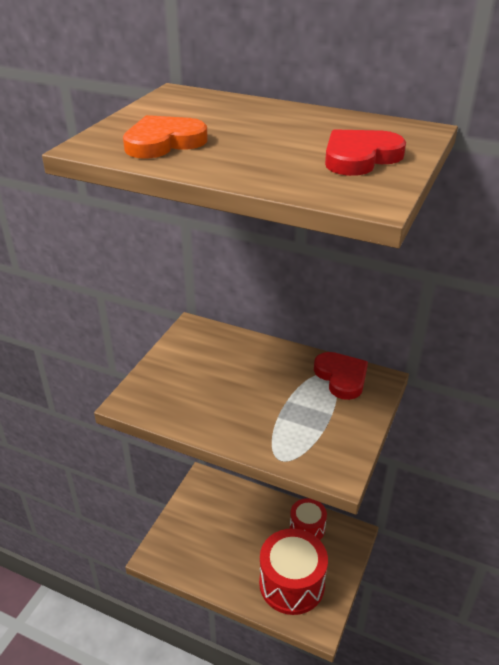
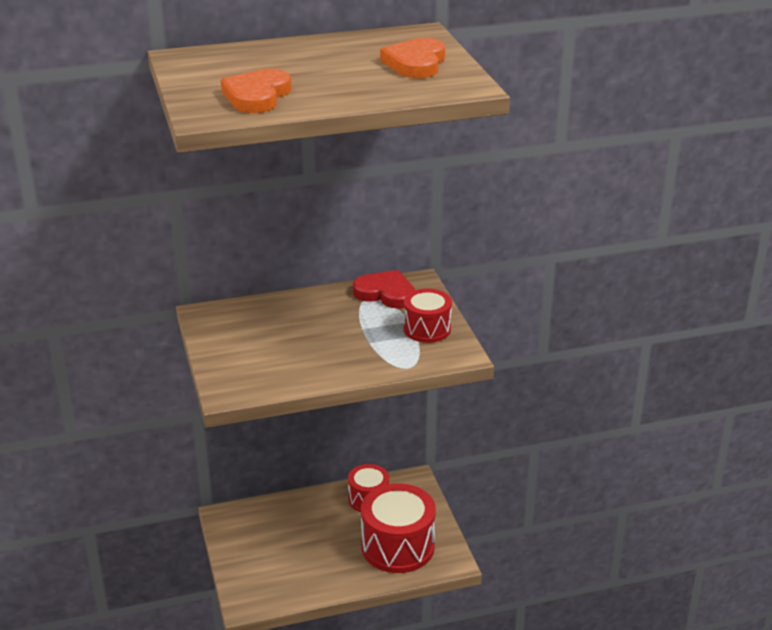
camera: 40 degrees left, 5 degrees down
(338, 430) = (427, 329): none -> red drum
(360, 157) = (416, 63): red heart -> orange heart

